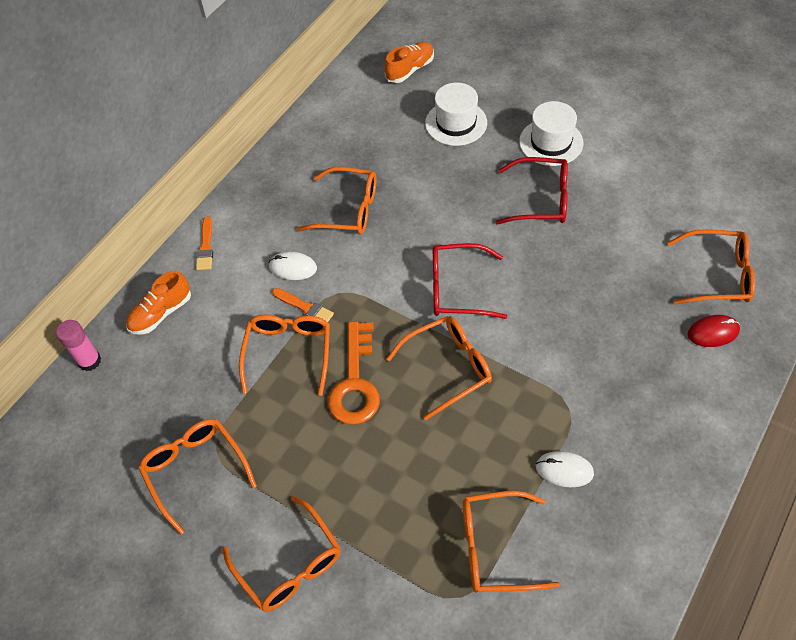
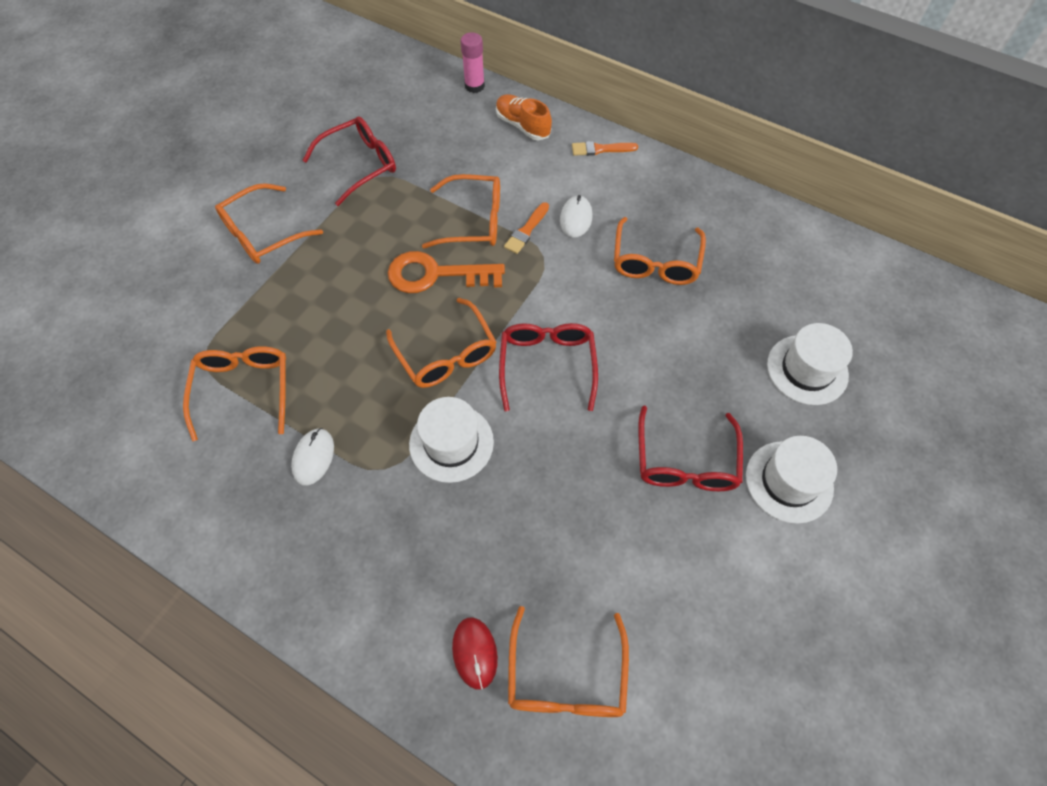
camera: 85 degrees right, 5 degrees up
(195, 470) = (360, 165): orange glasses -> red glasses
(410, 69) = (895, 320): orange shoe -> none
(539, 358) = (451, 443): none -> white hat

